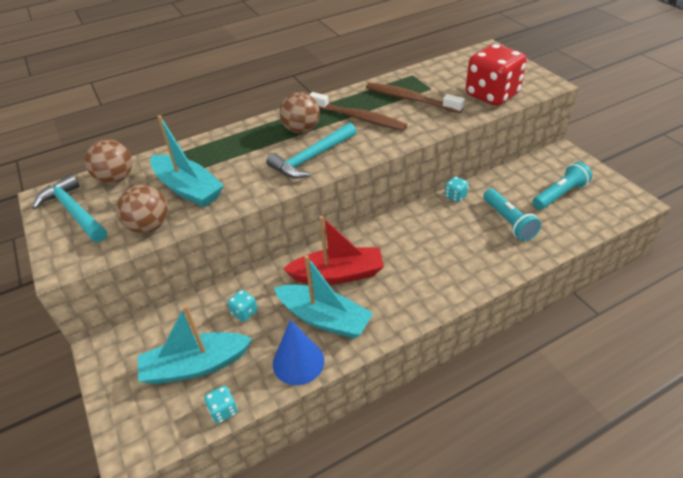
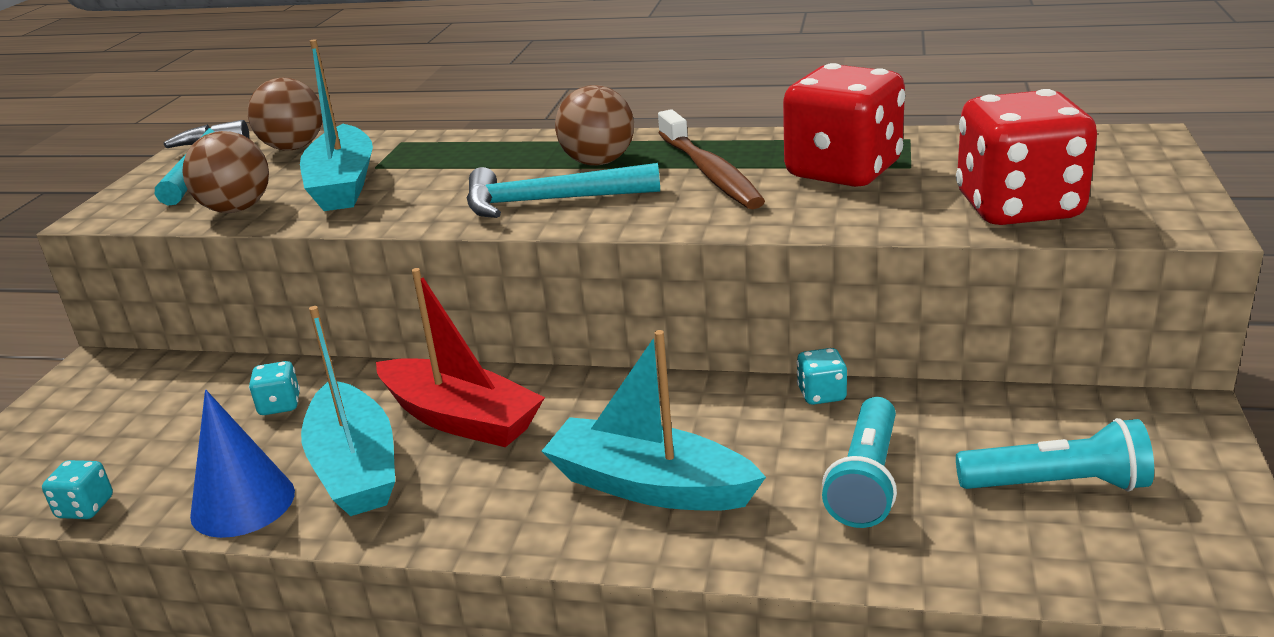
camera: 40 degrees right, 15 degrees down
(195, 366) = (140, 438): turquoise boat -> turquoise boat (649, 486)
(410, 99) = (843, 171): brown toothbrush -> red dice

